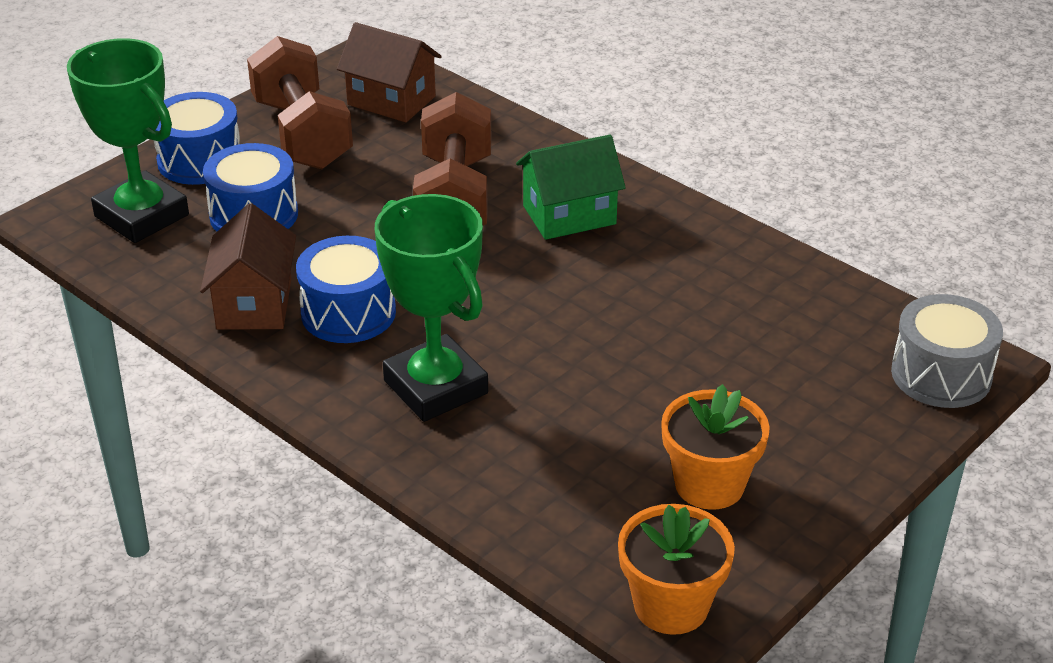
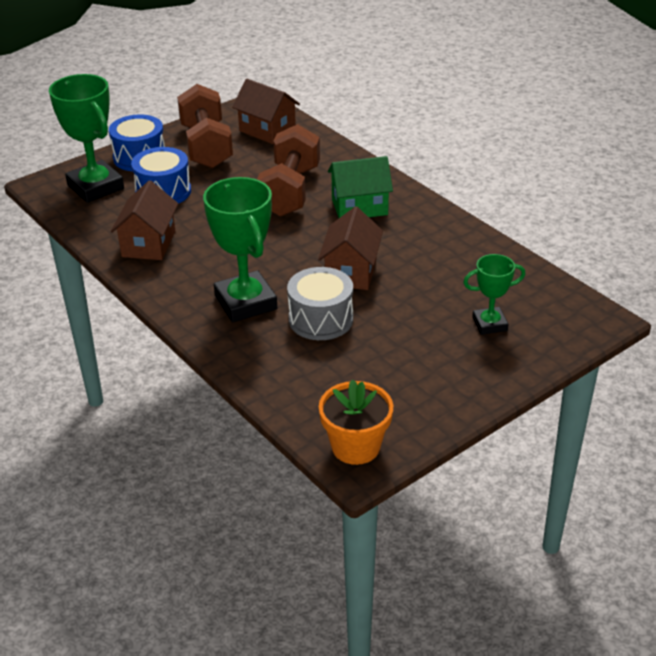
camera: 10 degrees right, 0 degrees up
(348, 312) = (204, 254): blue drum -> none
(585, 322) = (351, 272): none -> brown house
(709, 484) = (401, 377): orange flower pot -> none
(817, 386) = (489, 324): none -> green trophy
(941, 374) = (574, 324): grey drum -> grey drum (321, 319)

